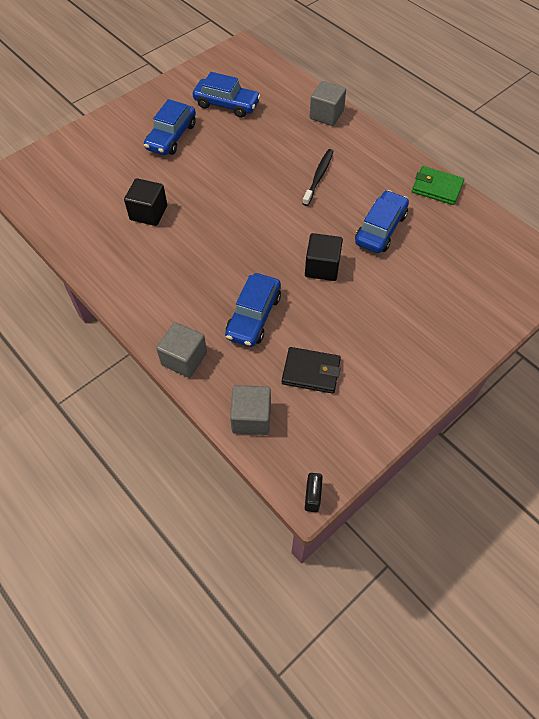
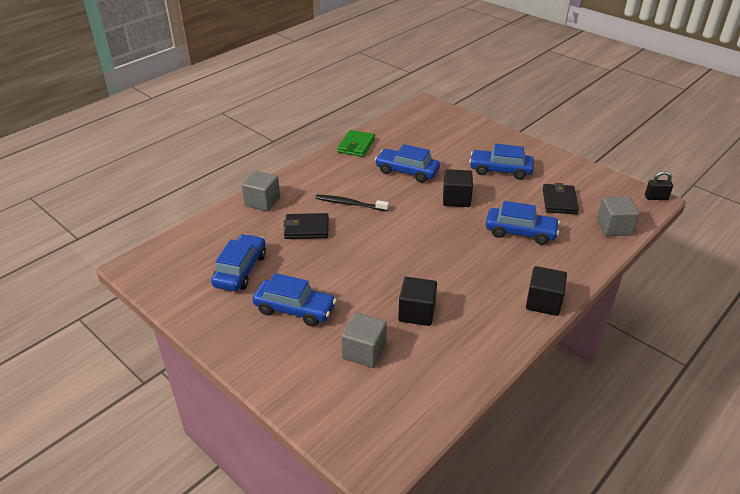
camera: 95 degrees left, 20 degrees down
(139, 311) = (543, 302): none -> black cube
(184, 359) = (580, 268): grey cube -> grey cube (364, 351)
(280, 144) = (306, 228): none -> black wallet
(383, 322) = (500, 170): none -> blue car

